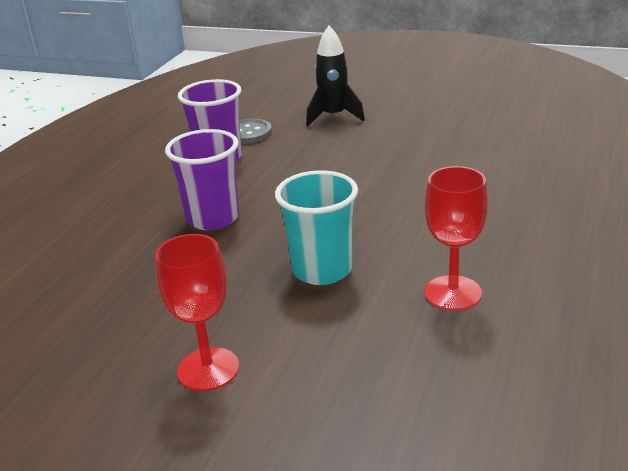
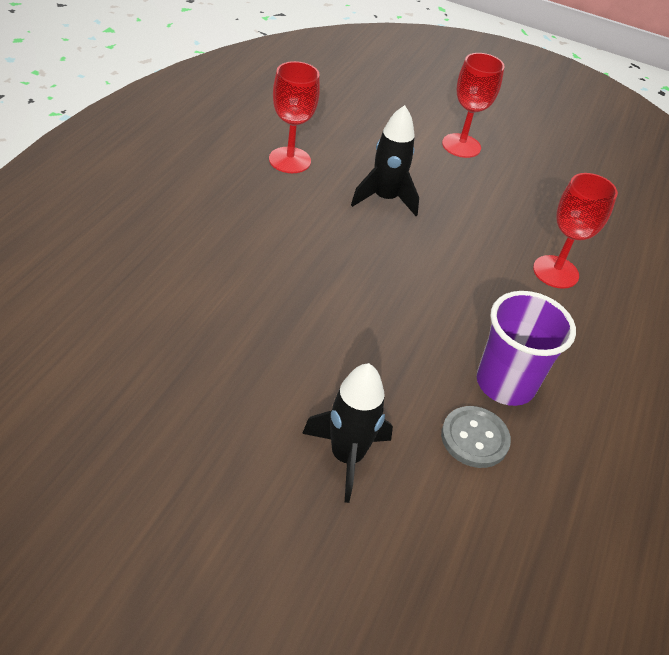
camera: 175 degrees right, 15 degrees up
(138, 234) = (555, 272): none -> red goblet
(213, 218) = (488, 277): purple cup -> none
(322, 270) = (385, 199): turquoise cup -> black rocket

